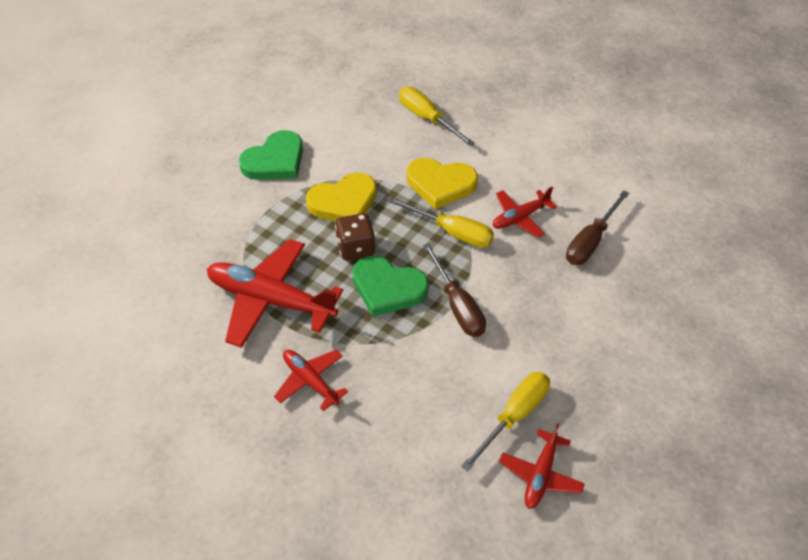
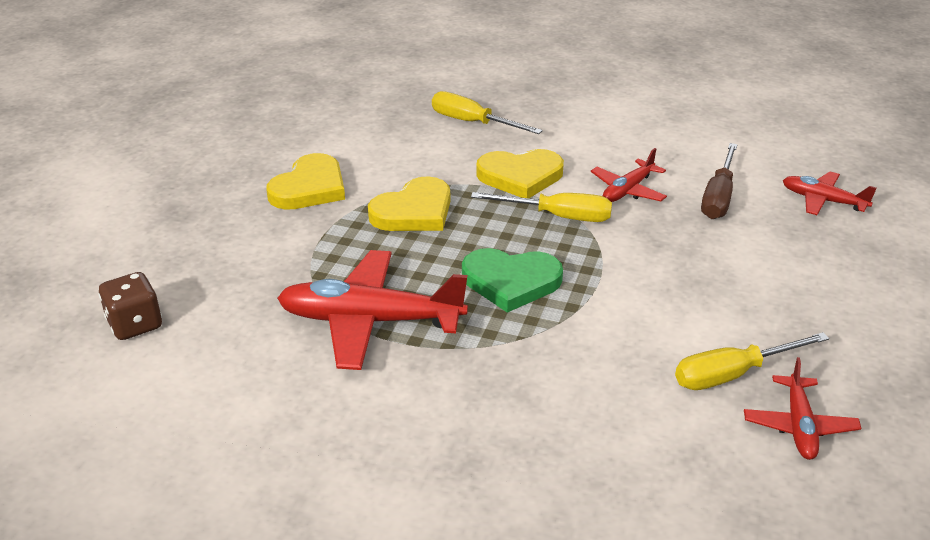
camera: 15 degrees left, 15 degrees down
(275, 160) = (309, 188): green heart -> yellow heart
(310, 381) = (463, 392): red plane -> red plane (823, 200)
(355, 248) = (451, 251): brown dice -> brown dice (135, 325)
(457, 306) = (604, 282): brown screwdriver -> none
(514, 416) = (732, 374): yellow screwdriver -> yellow screwdriver turned 135 degrees counterclockwise

